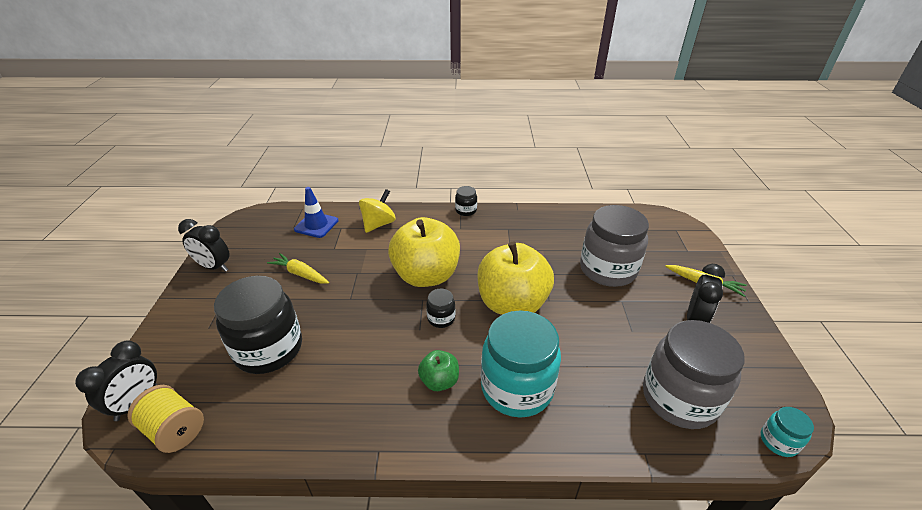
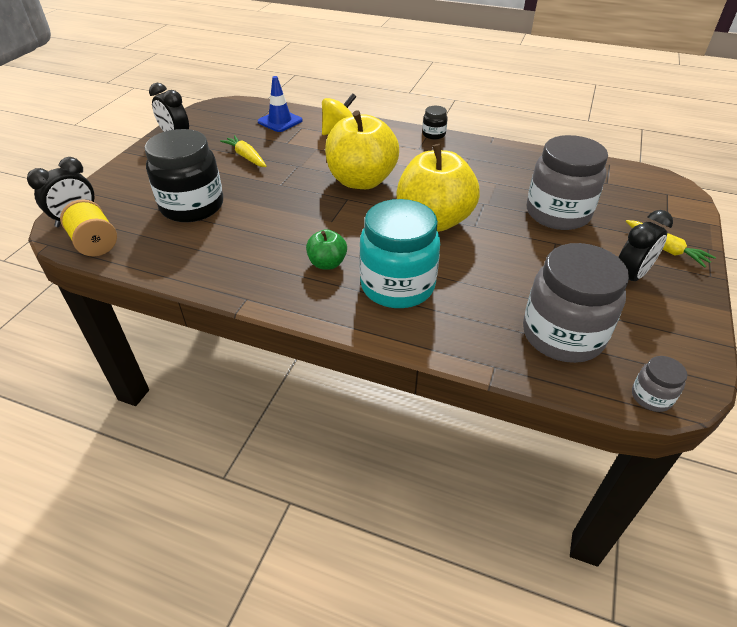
camera: 20 degrees right, 5 degrees up
(441, 318) = (356, 217): black jar -> none
(778, 441) = (651, 397): turquoise jar -> grey jar

